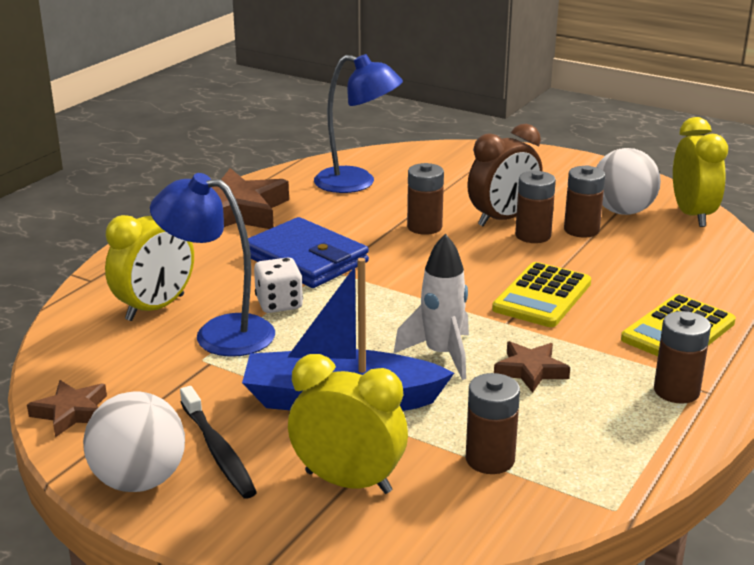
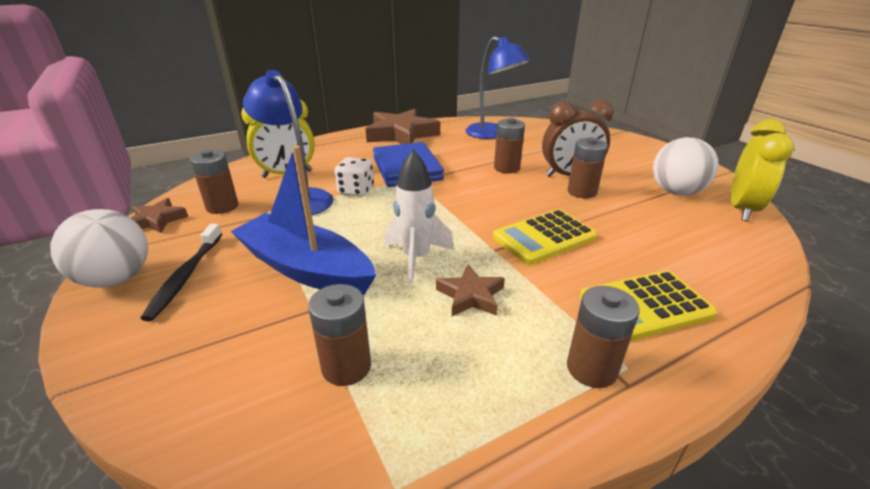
camera: 30 degrees right, 5 degrees up
(348, 482) = (223, 338): yellow clock -> none
(581, 230) = (626, 197): brown battery -> brown battery (222, 206)

